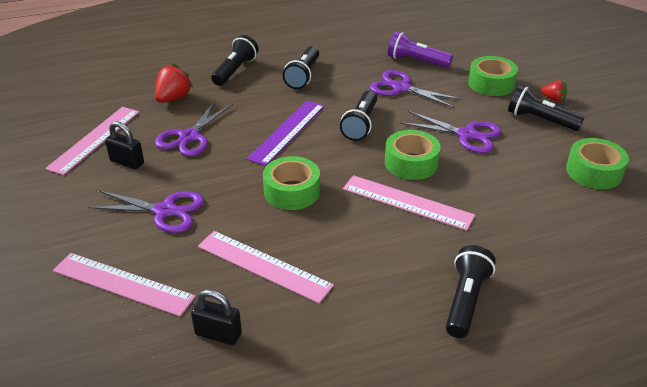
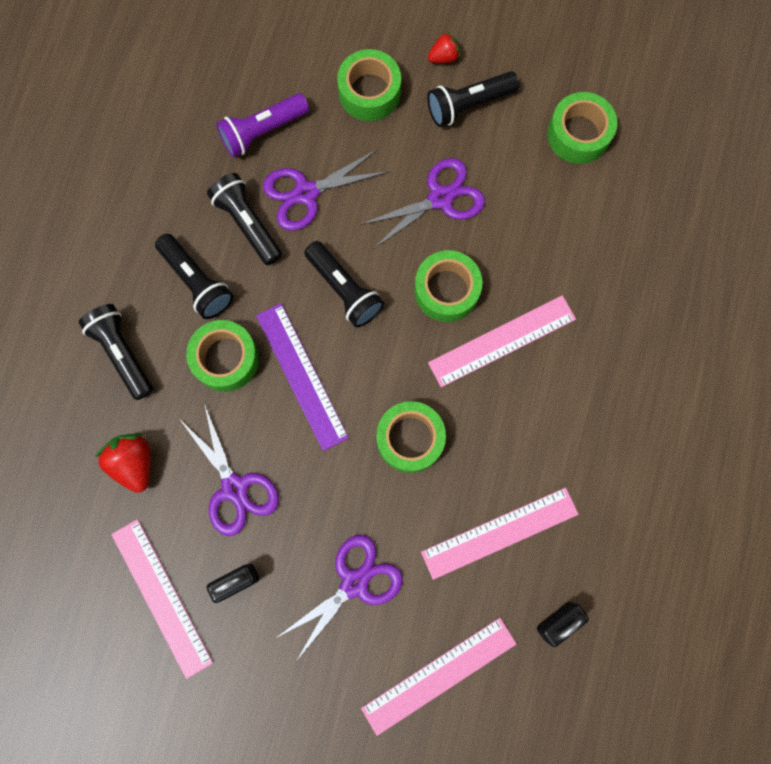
camera: 55 degrees left, 40 degrees up
(268, 102) = (226, 359): none -> green tape
(466, 300) = (653, 390): black flashlight -> black flashlight (248, 223)

